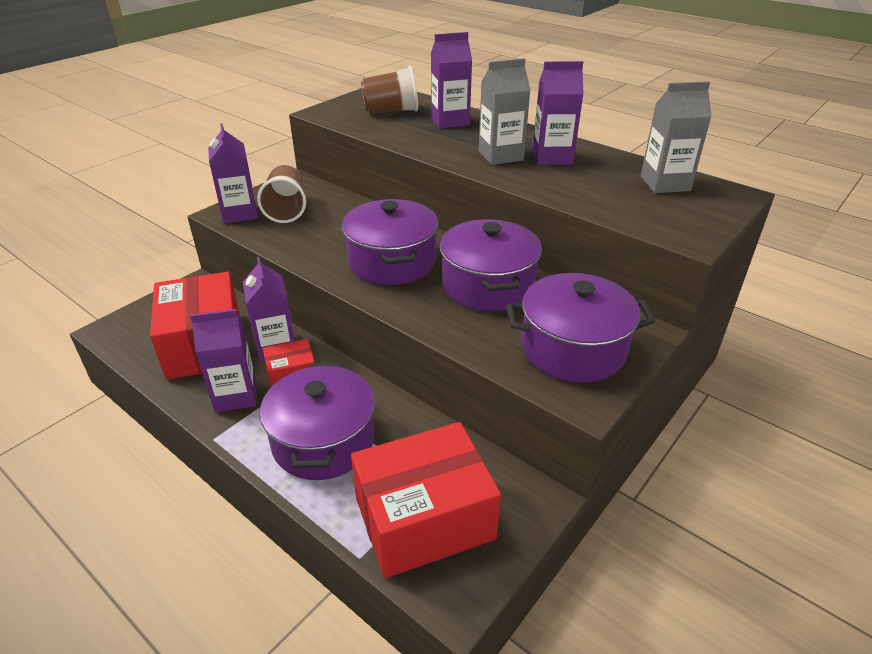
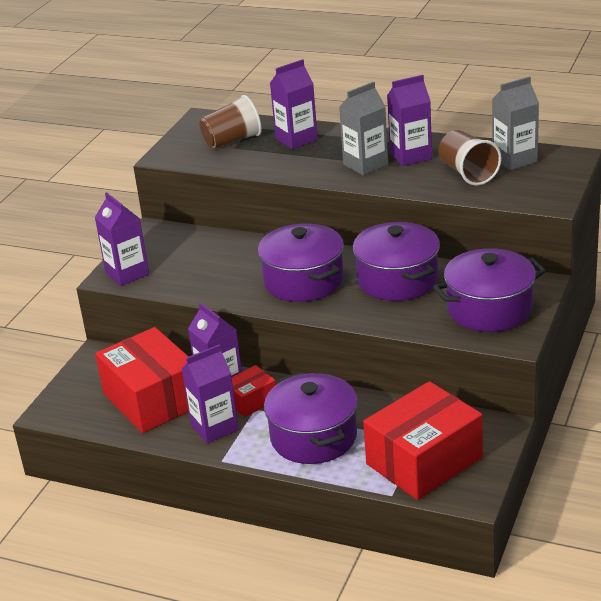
camera: 15 degrees left, 5 degrees down
(286, 209) = (169, 259): brown cup -> brown cup (468, 173)

